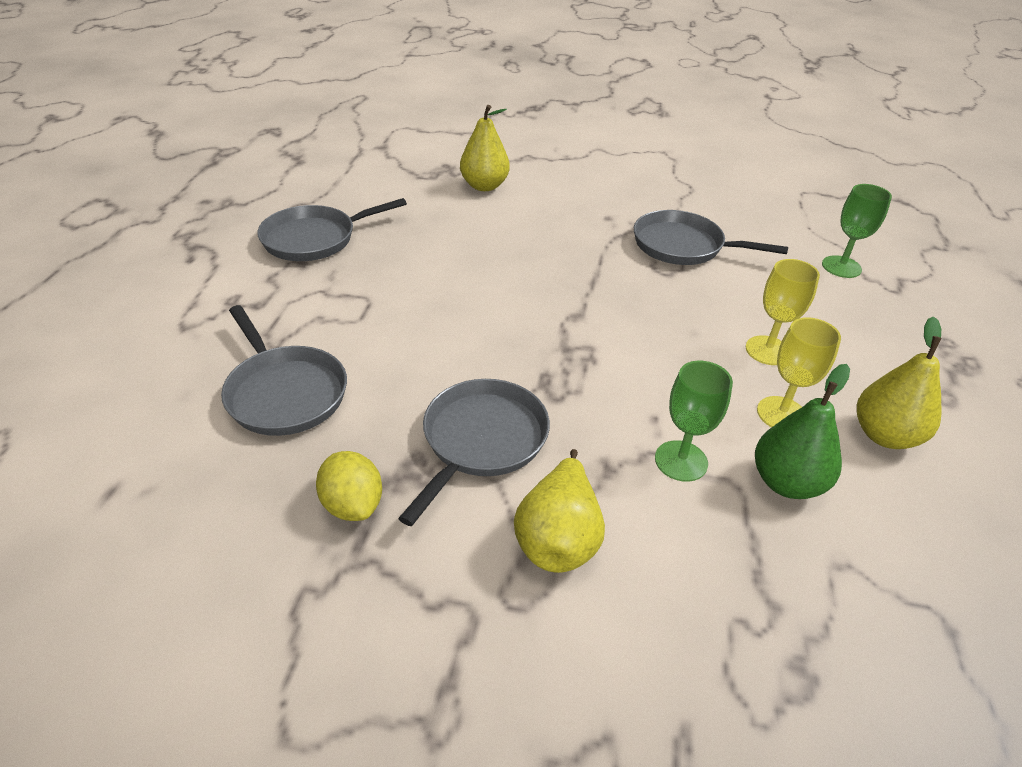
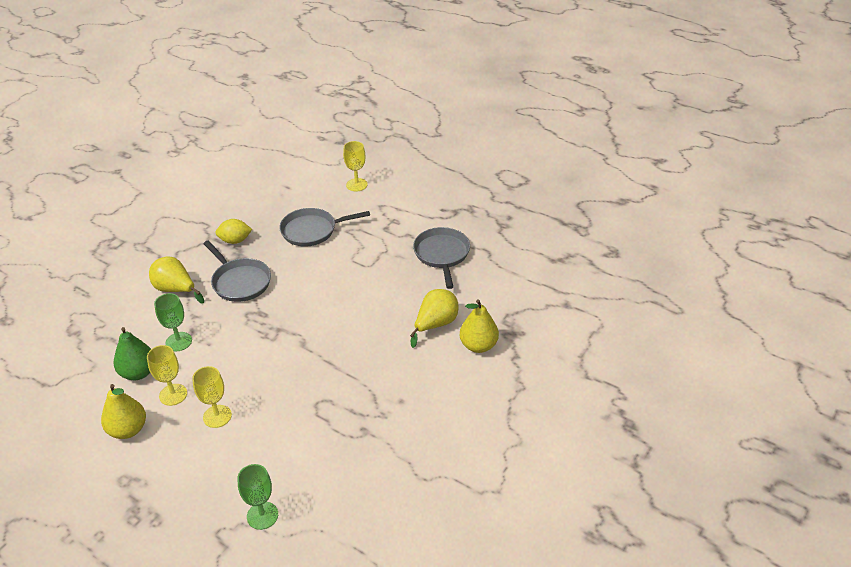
camera: 115 degrees right, 0 degrees up
(104, 377) = (356, 185): none -> yellow goblet
(466, 218) = (435, 324): none -> yellow pear
(683, 246) = (342, 428): grey pan -> none

